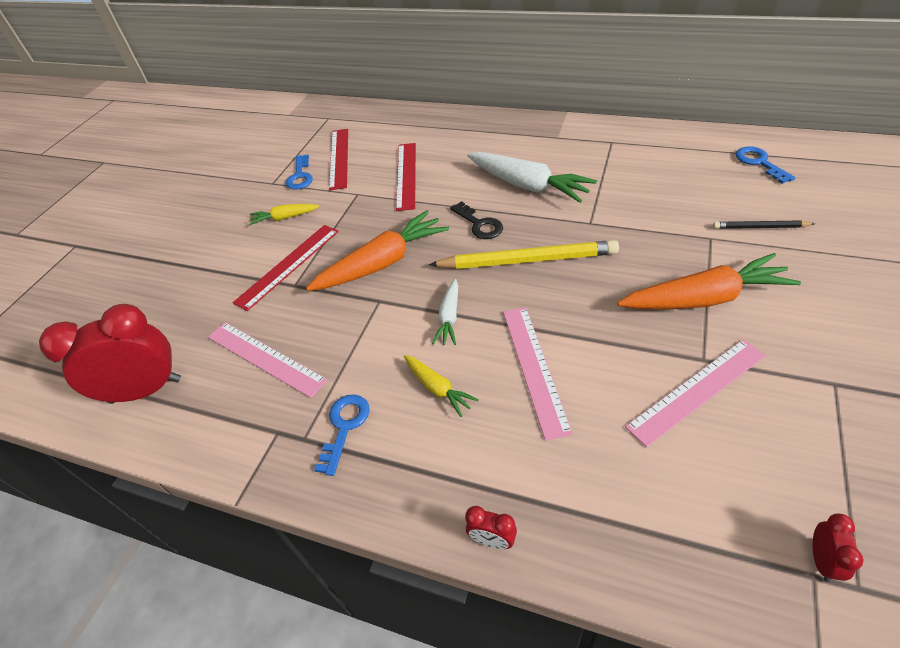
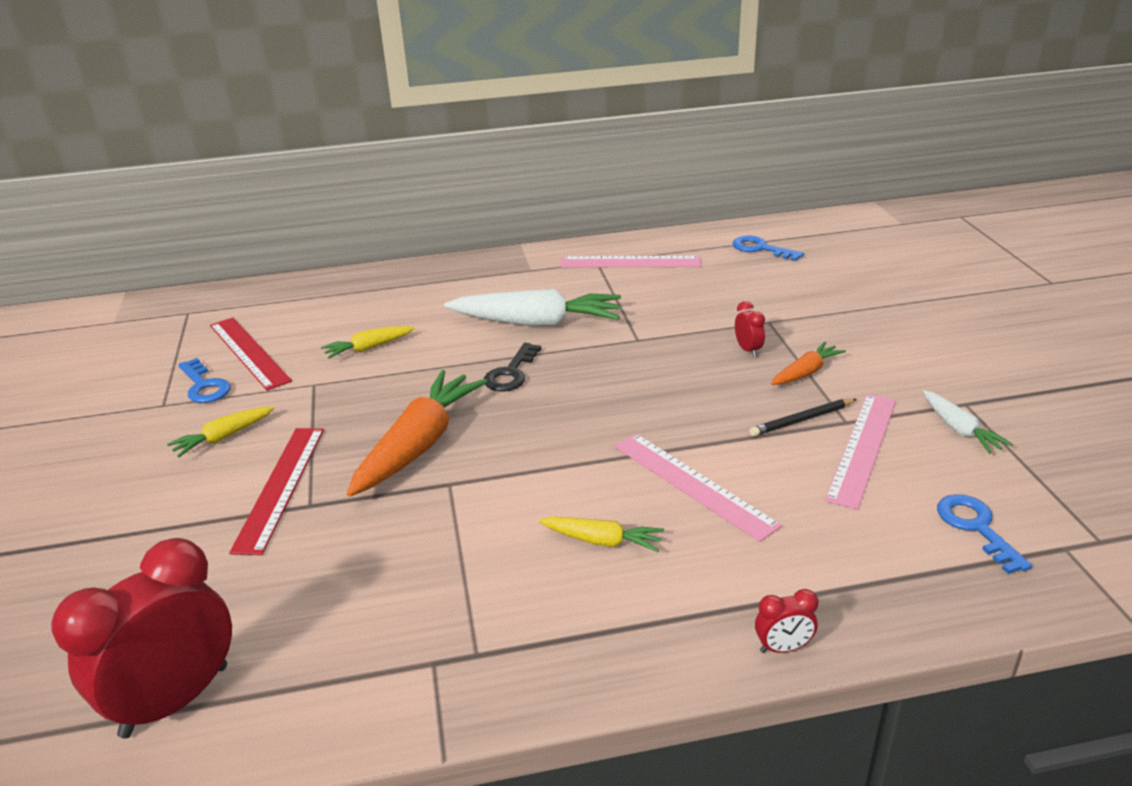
camera: 35 degrees left, 15 degrees down
(265, 358) = (340, 595): pink ruler -> pink ruler (630, 262)
(344, 427) = (521, 621): blue key -> blue key (976, 528)
(406, 175) = (368, 348): red ruler -> yellow carrot
(449, 318) = (555, 471): white carrot -> white carrot (959, 430)
(479, 224) = (511, 373): black key -> black key turned 90 degrees clockwise
(527, 260) = (598, 391): yellow pencil -> none
(704, 298) = (806, 372): orange carrot -> orange carrot, size x0.51
(760, 227) = (805, 301): black pencil -> black pencil (802, 420)
(822, 560) = (1062, 534): red clock -> red clock (748, 350)

